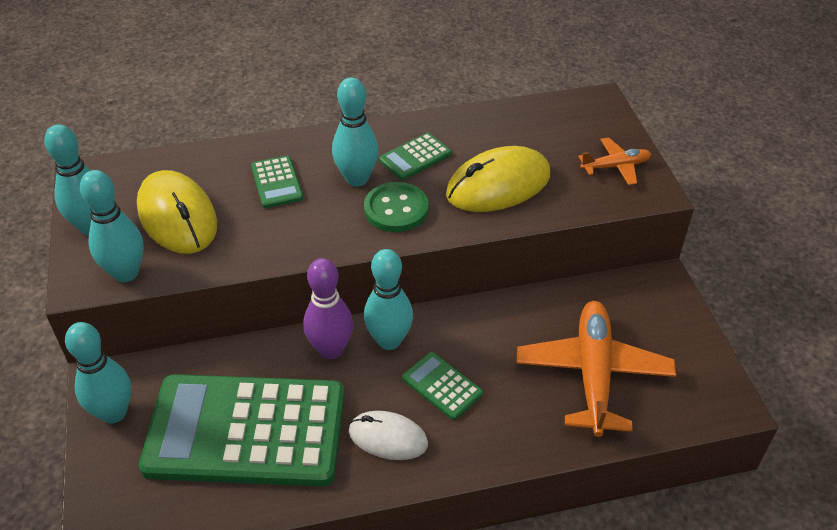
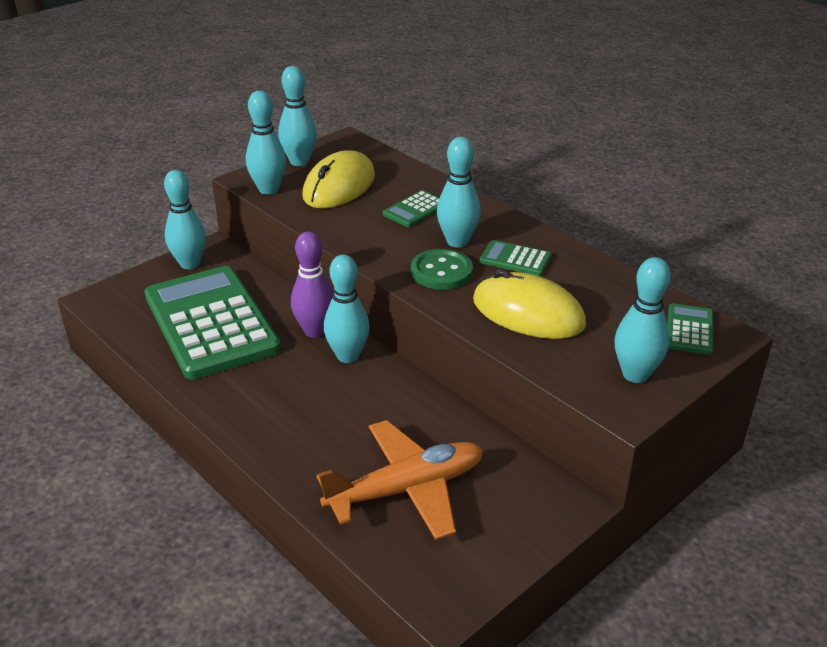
camera: 60 degrees right, 10 degrees down
(388, 438) = (249, 391): white mouse -> none
(442, 386) = (321, 401): green calculator -> green calculator (689, 330)
(616, 166) = (635, 374): orange plane -> turquoise bowling pin

